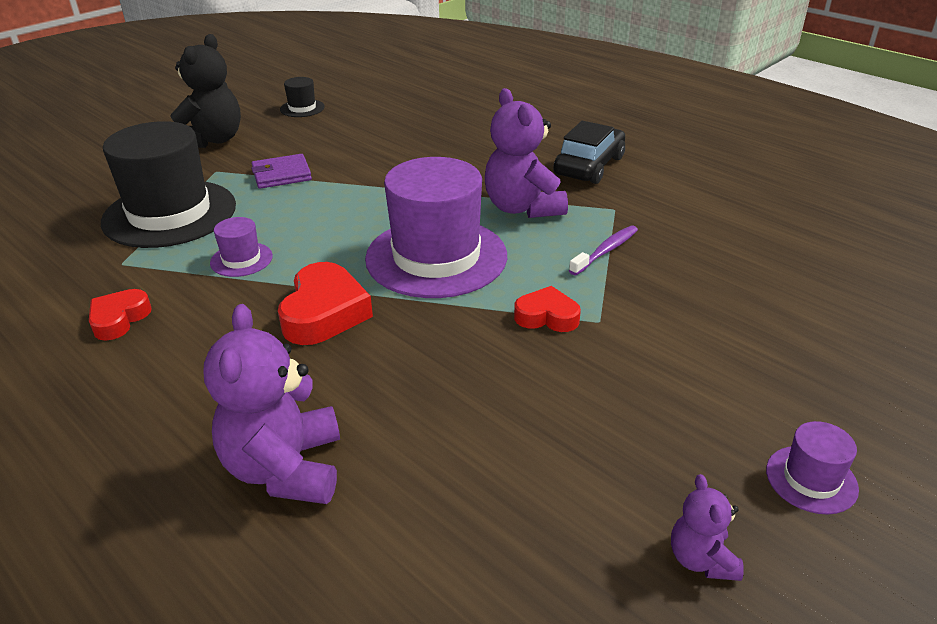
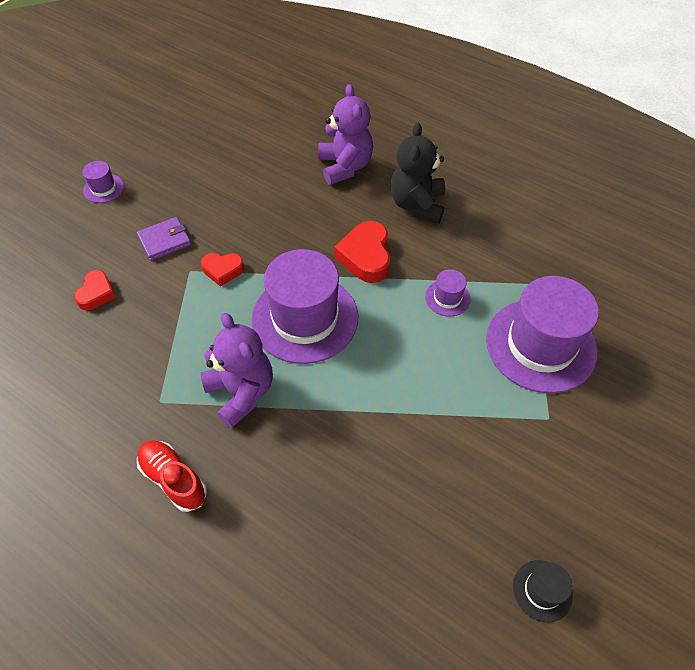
camera: 170 degrees right, 20 degrees up
(119, 319) = (490, 236): red heart -> red heart (96, 293)
(170, 213) = (541, 345): black hat -> purple hat
(212, 140) = (597, 483): black teddy bear -> black teddy bear (417, 205)
(281, 175) = (480, 419): purple wallet -> purple wallet (165, 240)
(589, 166) = (174, 479): black car -> red shoe
(606, 251) = (175, 341): purple toothbrush -> none
(701, 559) = (164, 153): purple teddy bear -> none

